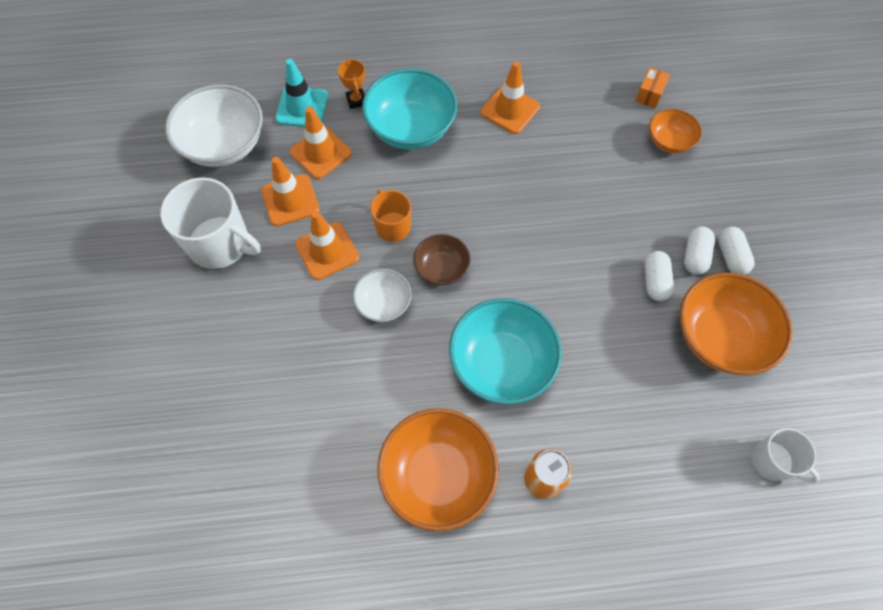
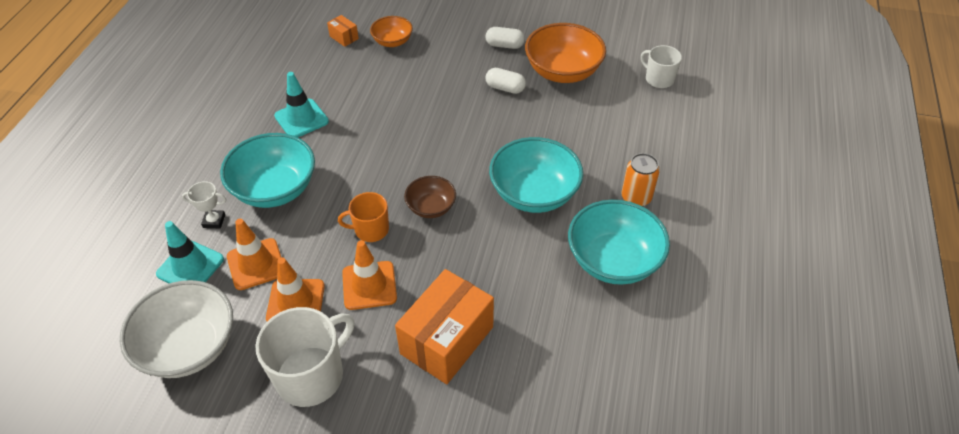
camera: 70 degrees left, 15 degrees down
(286, 339) = (447, 340): none -> orange box
(356, 100) = (214, 221): orange trophy -> white trophy
(383, 303) = (445, 256): white bowl -> none
(438, 475) = (613, 260): orange bowl -> turquoise bowl
(510, 110) = (301, 119): orange traffic cone -> turquoise traffic cone
(695, 256) = (495, 62): white capsule -> none
(772, 461) = (658, 79): white mug -> white mug turned 105 degrees counterclockwise

